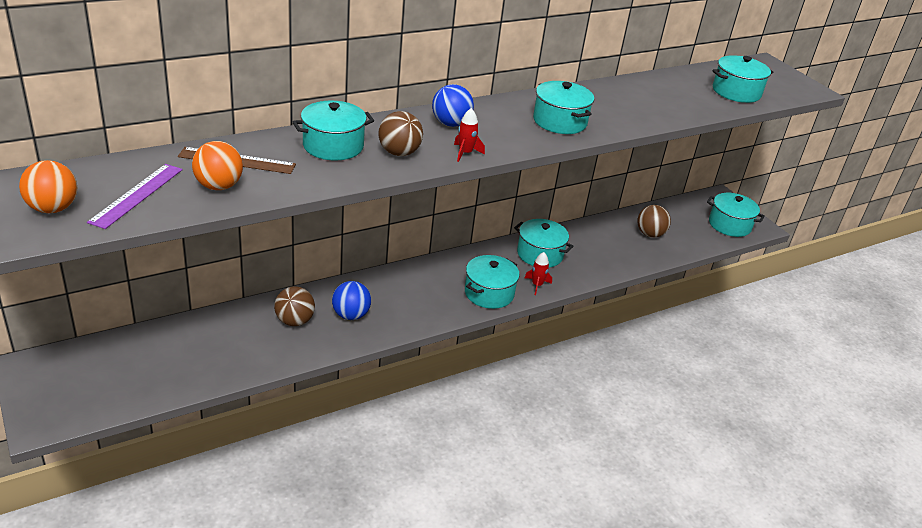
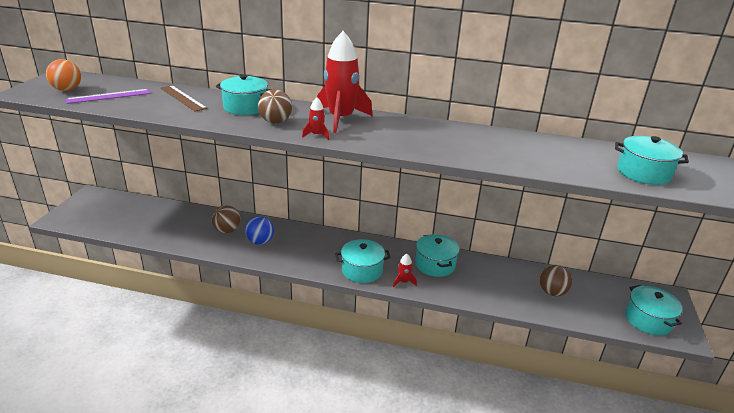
camera: 45 degrees right, 5 degrees down
(219, 186) = (150, 105): orange ball -> none
(451, 124) = (341, 119): blue ball -> red rocket
(559, 121) = (424, 141): turquoise pot -> none

